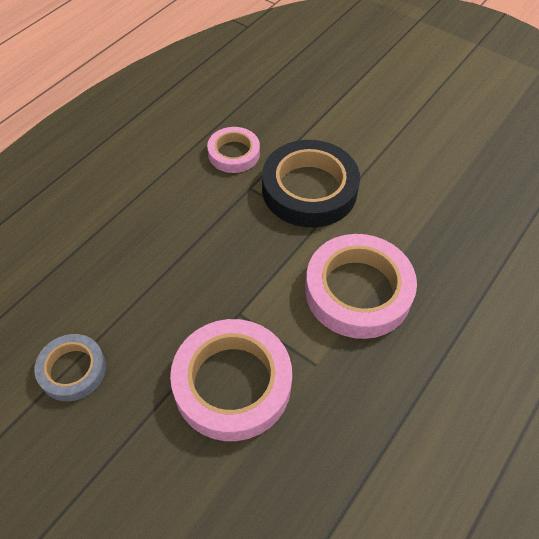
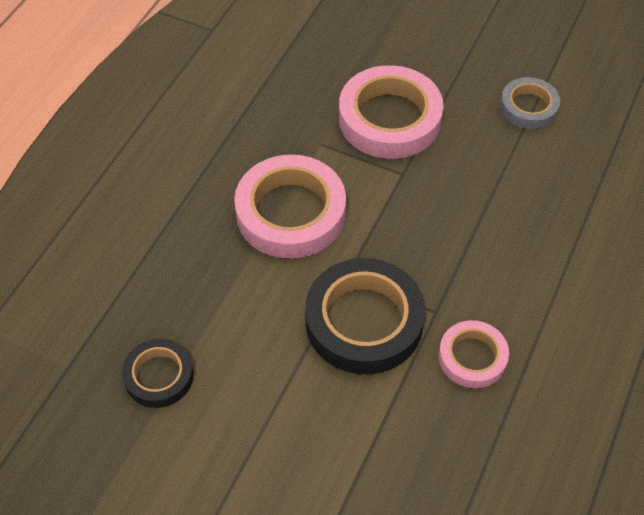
camera: 170 degrees right, 0 degrees up
(474, 178) = (159, 376): none -> black tape

